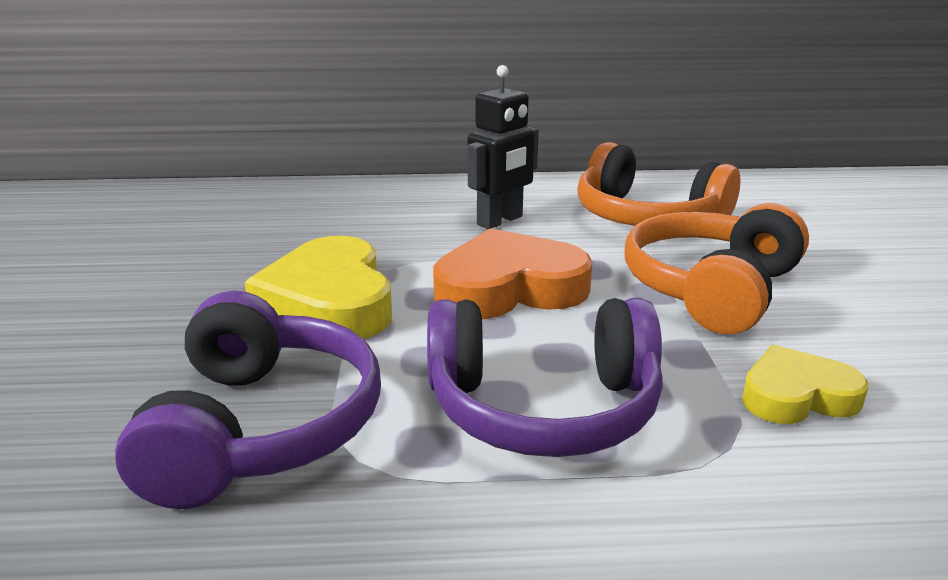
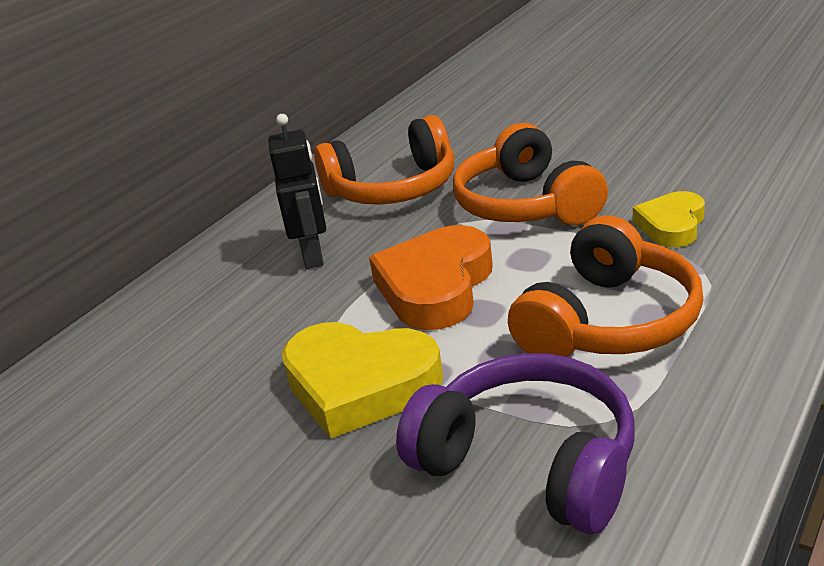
camera: 50 degrees left, 5 degrees up
(542, 407) = (608, 321): purple headphones -> orange headphones

